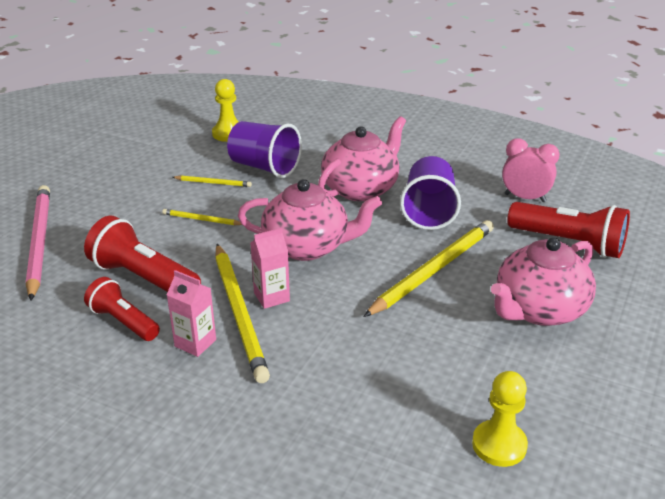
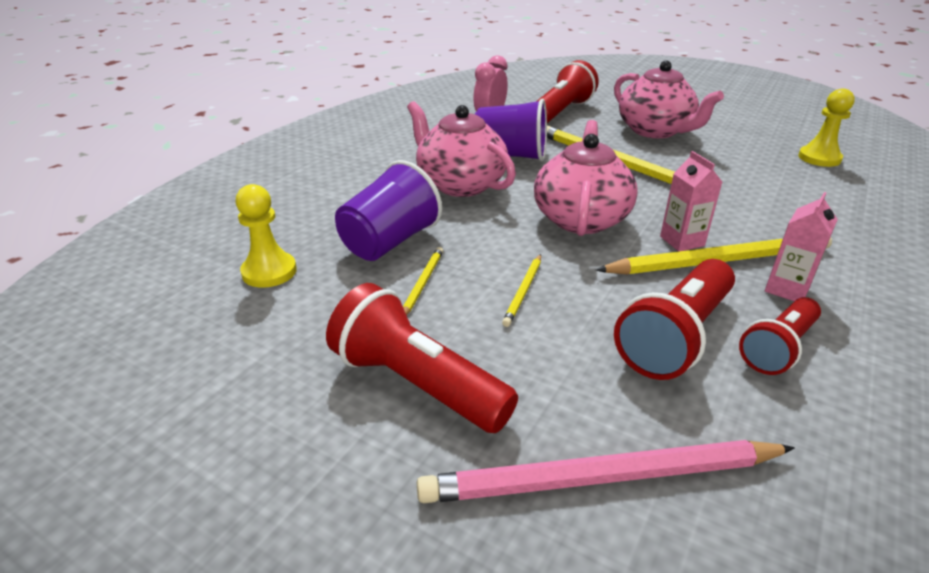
camera: 85 degrees left, 0 degrees up
(119, 188) = (417, 384): none -> red flashlight

